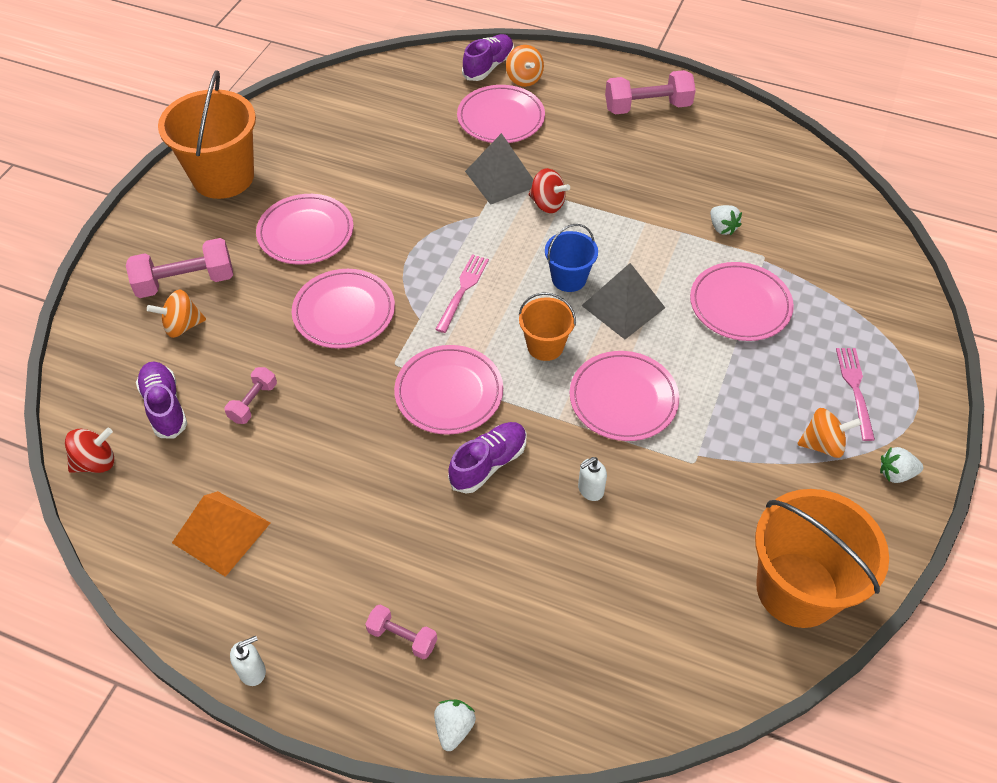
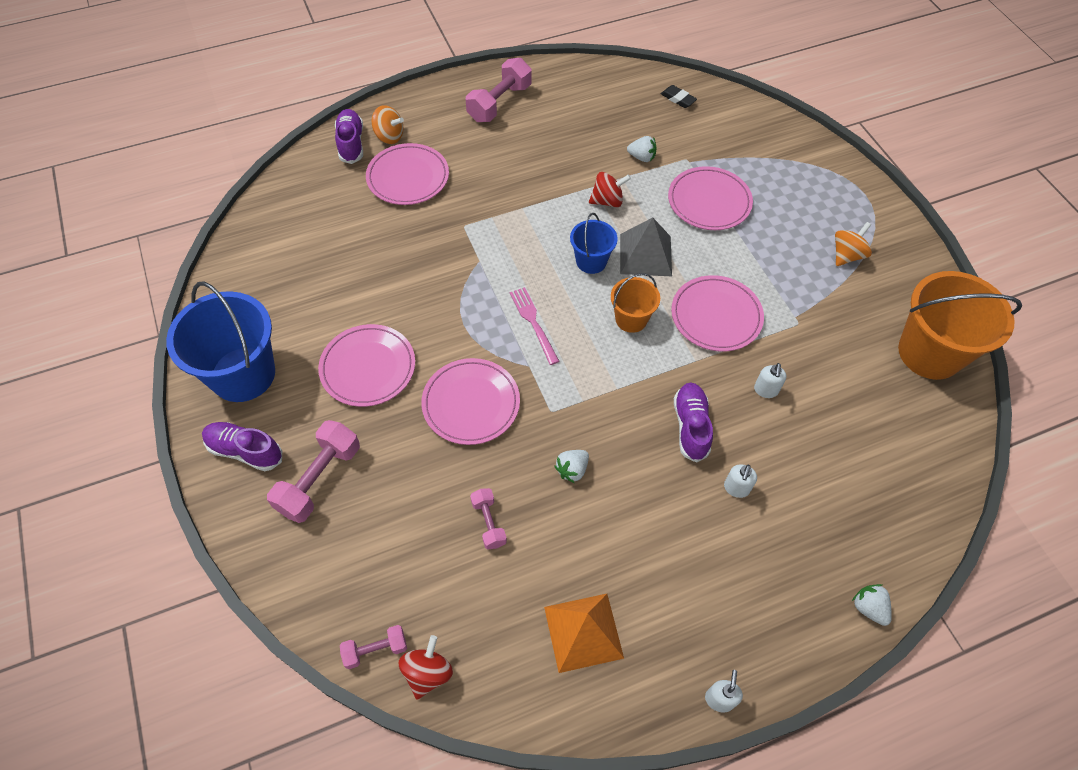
camera: 45 degrees left, 5 degrees up
(165, 407) = (427, 584): purple shoe -> purple shoe (245, 451)
(182, 326) = (361, 514): orange spinning top -> none
(223, 177) = (243, 374): orange bucket -> blue bucket
(402, 637) = (776, 584): pink dumbbell -> pink dumbbell (375, 650)
(449, 392) = (610, 401): pink plate -> none
(464, 540) = (736, 488): none -> white soap dispenser
(501, 178) = (462, 222): grey pyramid -> none
(547, 204) = (515, 219): red spinning top -> red spinning top (607, 201)
(823, 202) = (678, 99): none -> black eraser
(855, 389) = (825, 208): pink fork -> none
(895, 473) = (898, 243): white strawberry -> white strawberry (572, 470)

